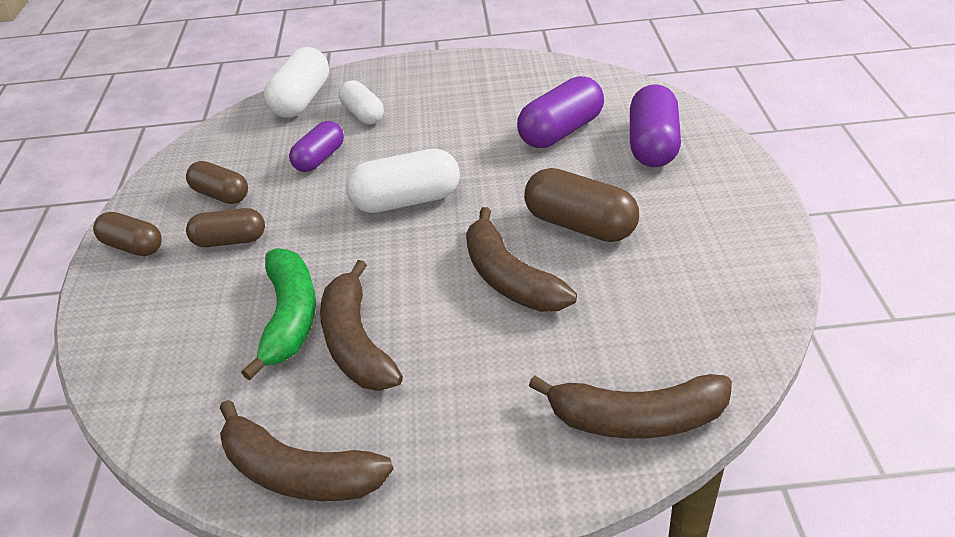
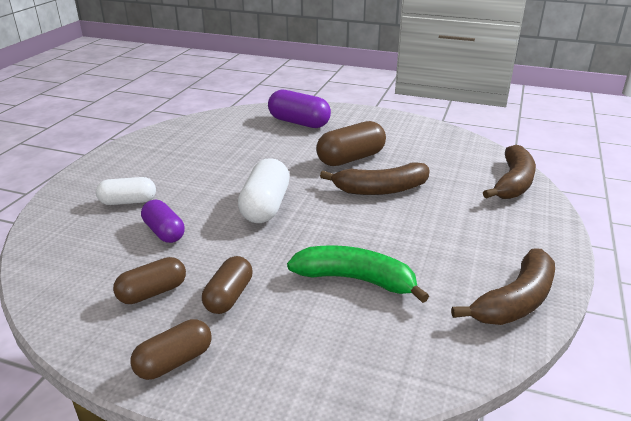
camera: 70 degrees left, 10 degrees down
(302, 100) = (59, 225): white capsule -> none
(356, 343) = (403, 255): brown banana -> none
(561, 131) = (253, 141): purple capsule -> none

